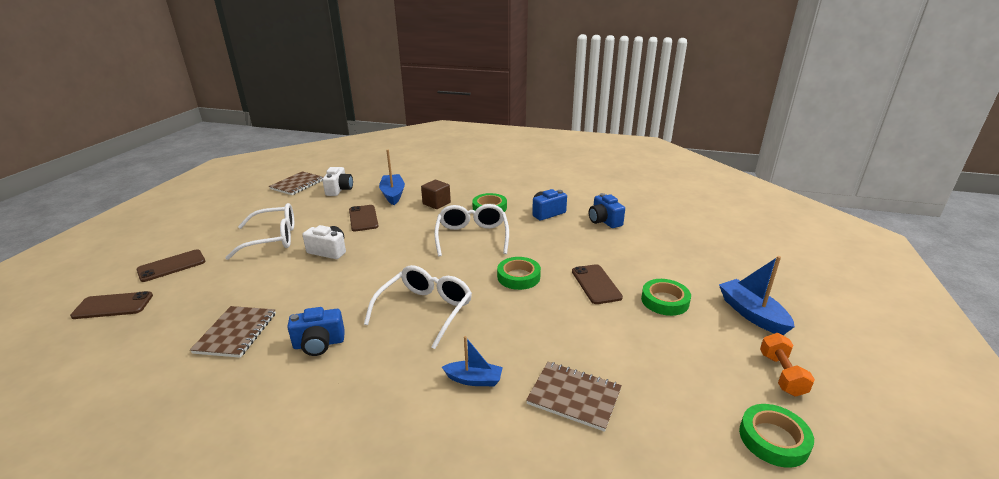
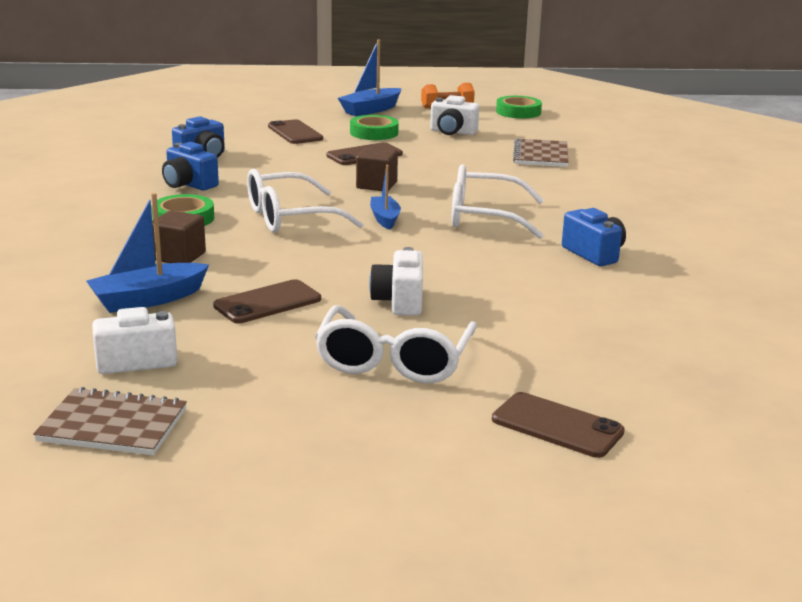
camera: 110 degrees left, 5 degrees down
(113, 306) = (697, 423): brown phone -> brown phone (295, 133)
(236, 333) = (632, 303): brown notebook -> none
(273, 239) = (394, 361): white glasses -> white glasses turned 135 degrees counterclockwise
(474, 379) = (561, 185): blue boat -> blue boat (385, 219)
(518, 277) = (376, 185): green tape -> brown cube
(668, 352) = (452, 132): none -> white camera

